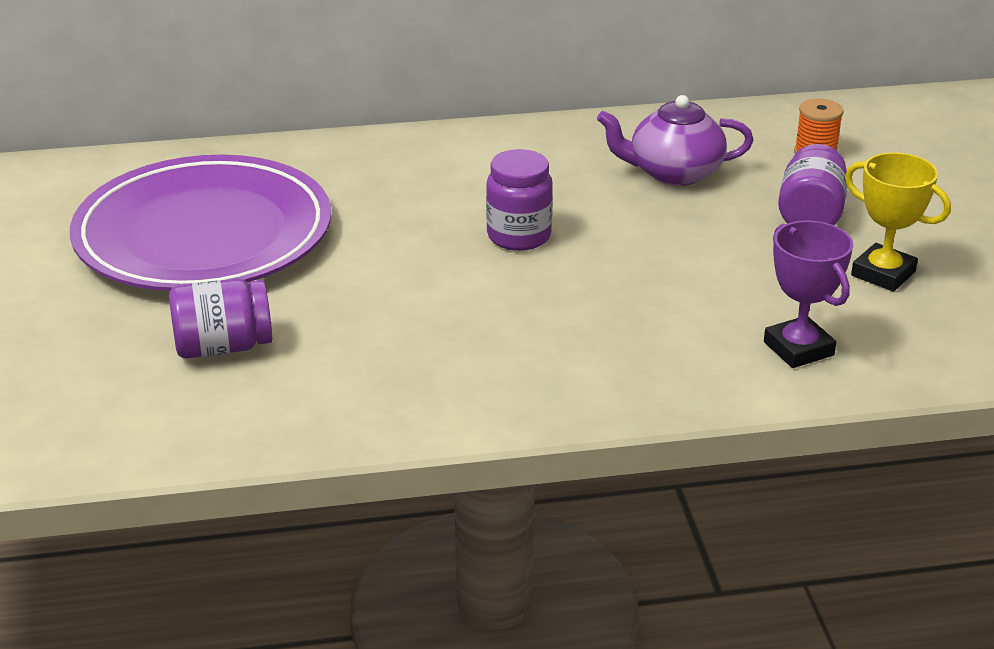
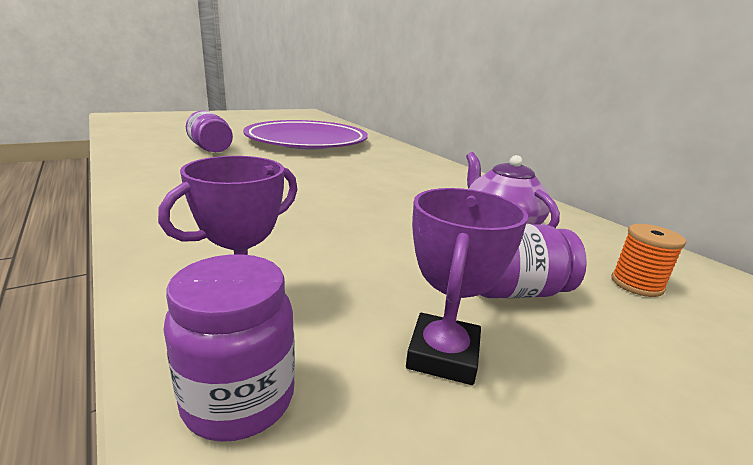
camera: 65 degrees right, 10 degrees down
(519, 236) = (358, 189): purple jar -> purple jar (239, 399)
(883, 273) = (443, 355): yellow trophy -> purple trophy

